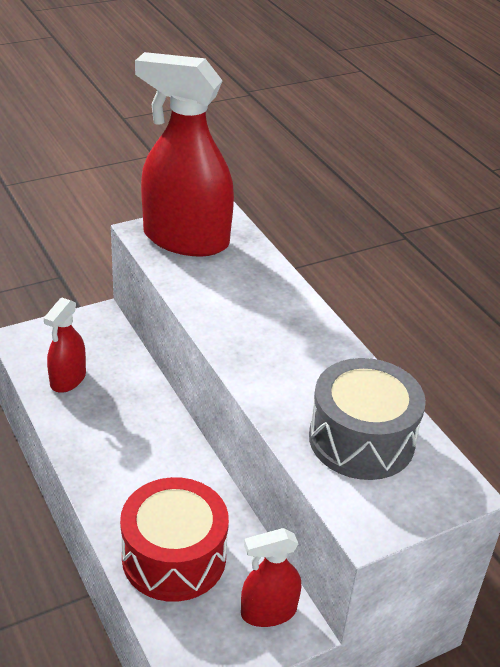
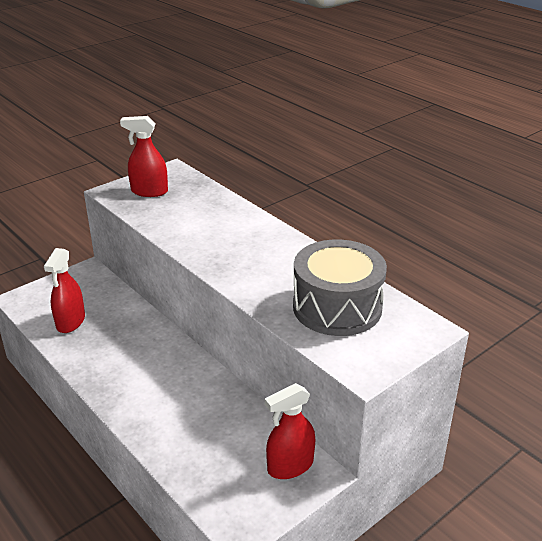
camera: 10 degrees left, 5 degrees down
(174, 557) = (198, 440): red drum -> none
(185, 239) = (149, 191): red spray bottle -> red spray bottle, size x0.50

